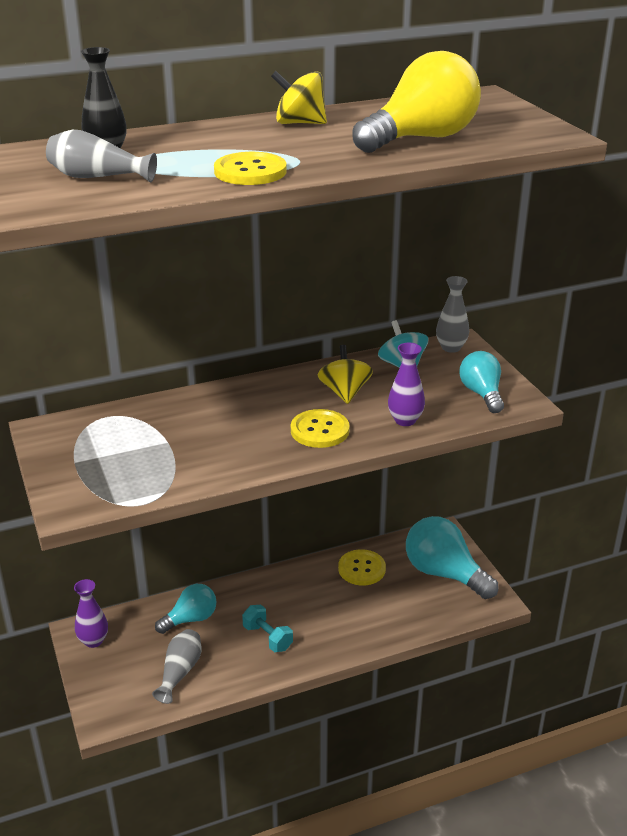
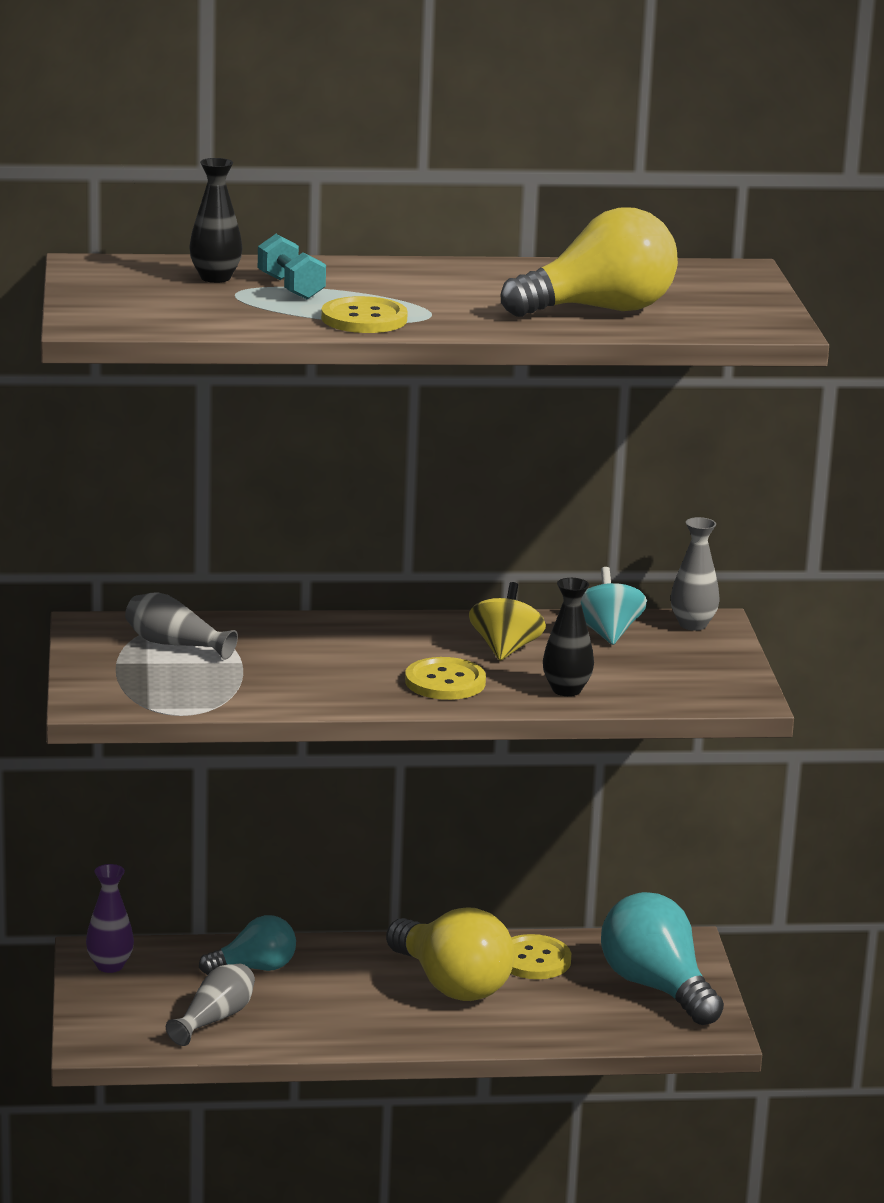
camera: 15 degrees right, 10 degrees down
(98, 177) = (190, 302): grey vase -> grey vase (175, 645)
(267, 638) = (354, 1007): turquoise dumbbell -> turquoise dumbbell (291, 288)
(299, 123) = (467, 274): yellow spinning top -> none
(320, 602) = (451, 984): none -> yellow light bulb
(405, 420) = (566, 690): purple vase -> black vase
(481, 394) = (694, 680): turquoise light bulb -> none

